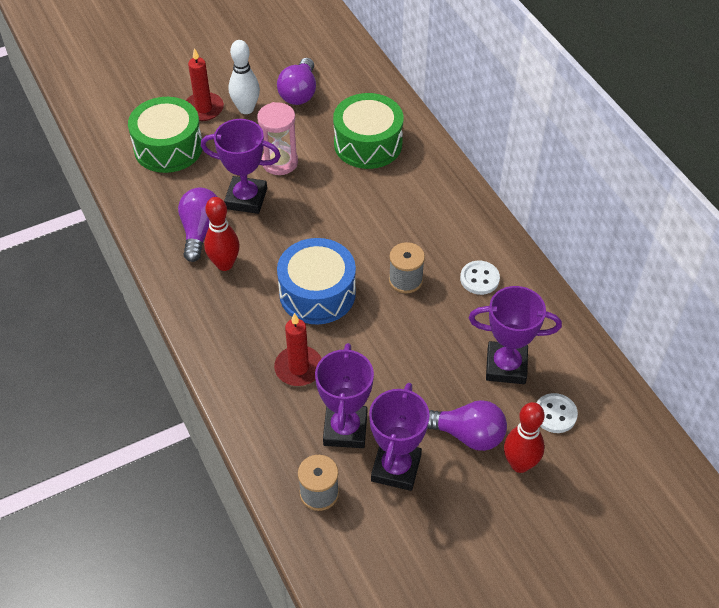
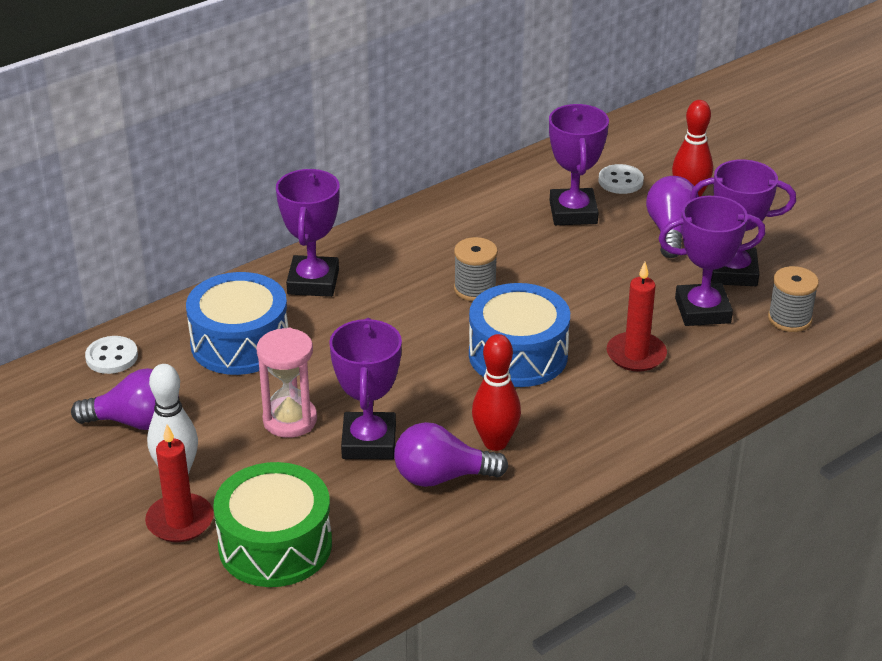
camera: 100 degrees left, 15 degrees down
(368, 144) = (240, 343): green drum -> blue drum
(432, 186) = (313, 282): none -> purple trophy
(479, 279) = (456, 237): white button -> white button (112, 357)

